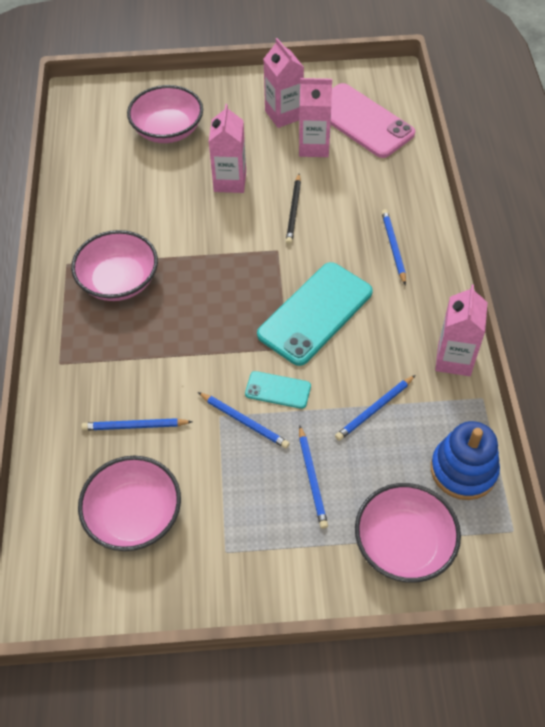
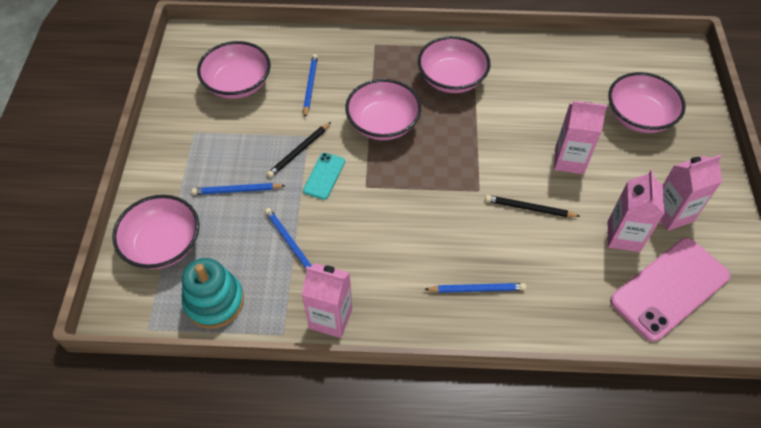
camera: 95 degrees right, 0 degrees up
(193, 341) = (383, 123): none -> pink bowl
(244, 421) = (299, 151): blue pencil -> black pencil
(315, 313) = (400, 212): turquoise phone -> none
(463, 470) = (214, 301): blue stacking toy -> turquoise stacking toy

